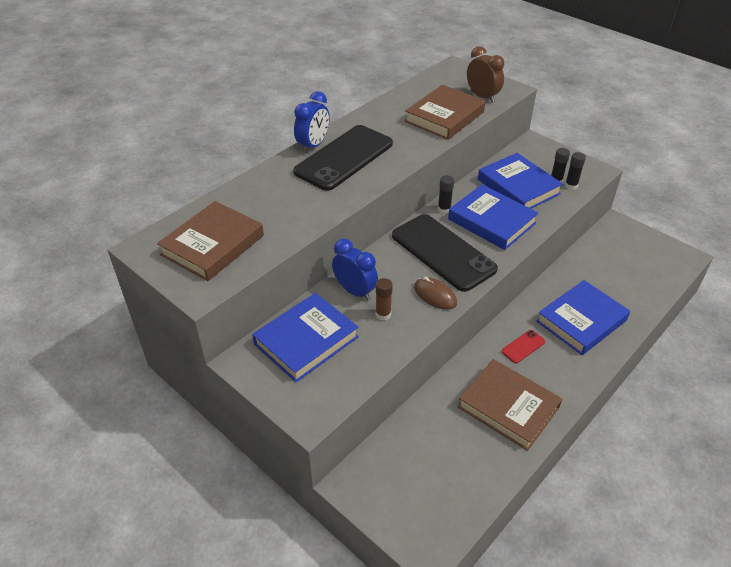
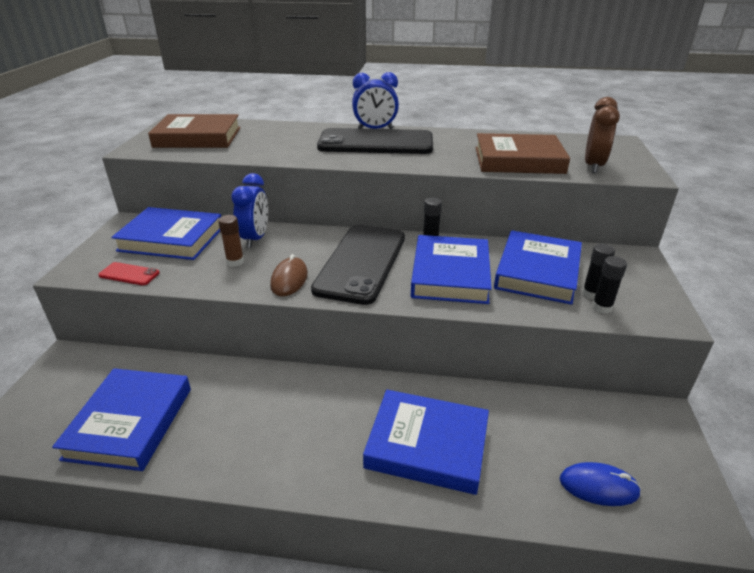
camera: 55 degrees right, 10 degrees down
(465, 458) = (130, 422): none -> blue book
(508, 407) = (226, 430): brown book -> none
(523, 346) = (333, 407): red phone -> red phone (129, 274)
(646, 275) = (598, 486): none -> blue mouse

